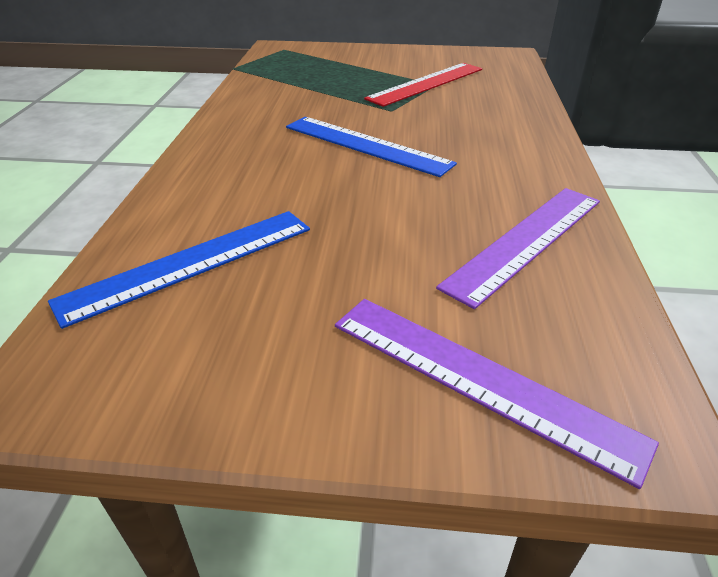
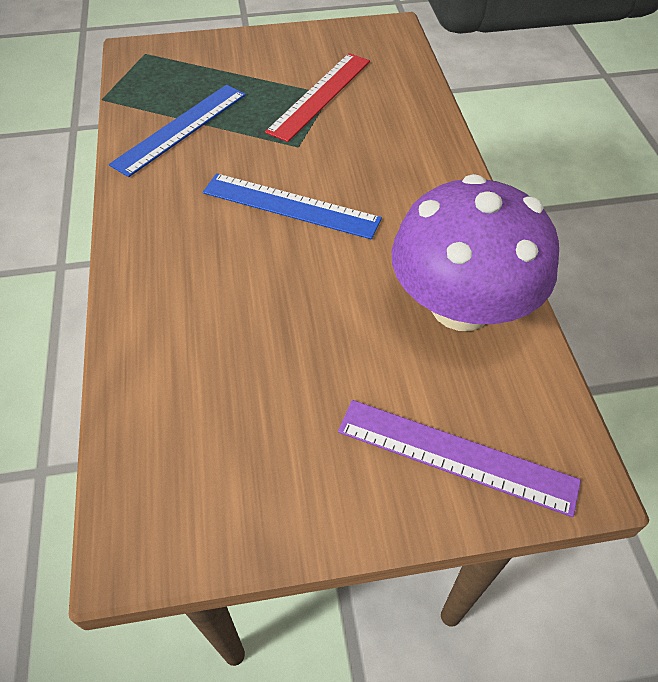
camera: 15 degrees left, 15 degrees up
(190, 263) = (192, 393): blue ruler -> blue ruler (180, 128)
(525, 241) = (461, 306): purple ruler -> purple mushroom

